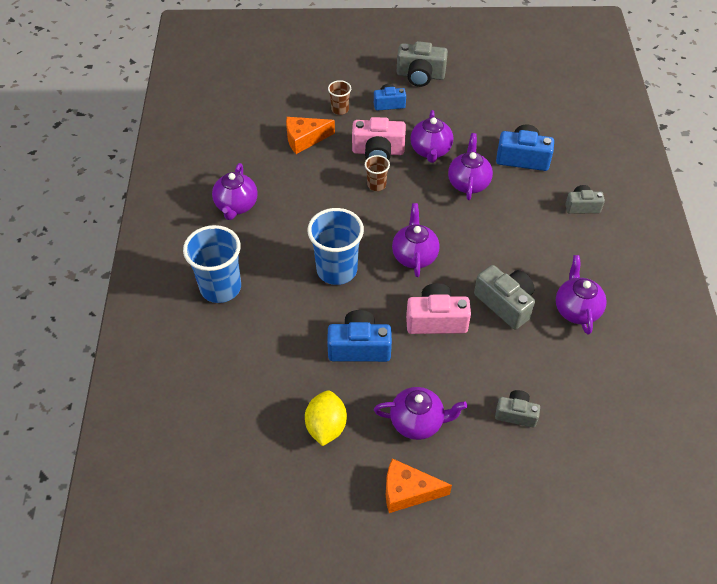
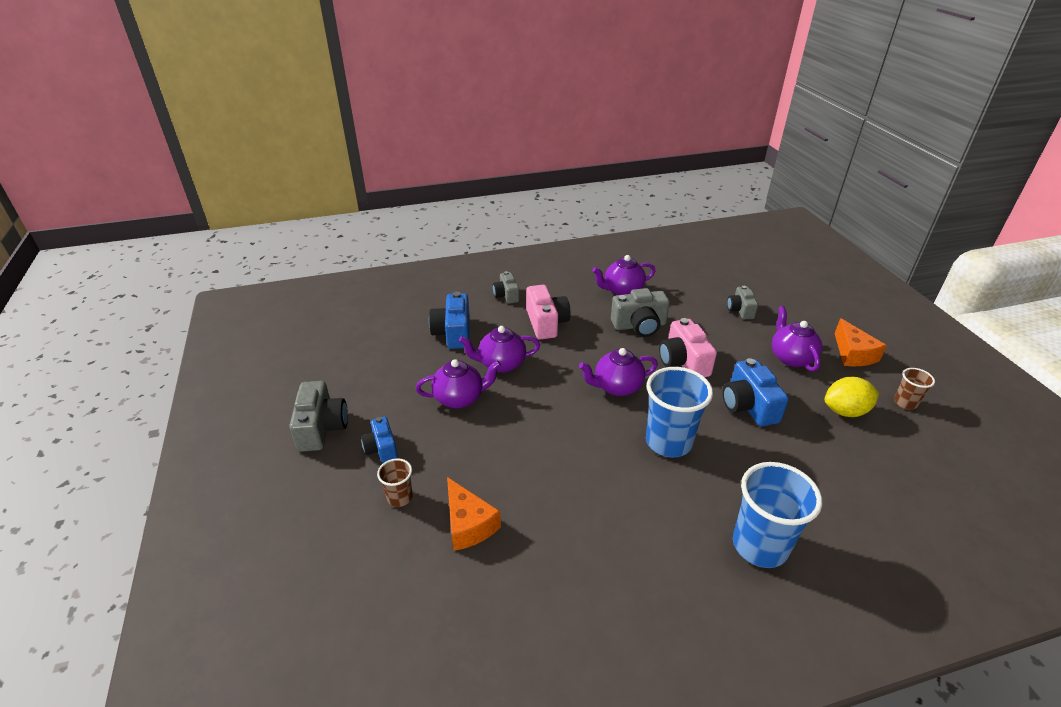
camera: 105 degrees left, 15 degrees down
(236, 206) = (622, 571): purple teapot -> none
(376, 185) = (529, 433): brown cup -> brown cup (905, 403)
(378, 151) = (473, 442): pink camera -> pink camera (546, 323)
(505, 303) = (639, 325): grey camera -> grey camera turned 135 degrees counterclockwise

